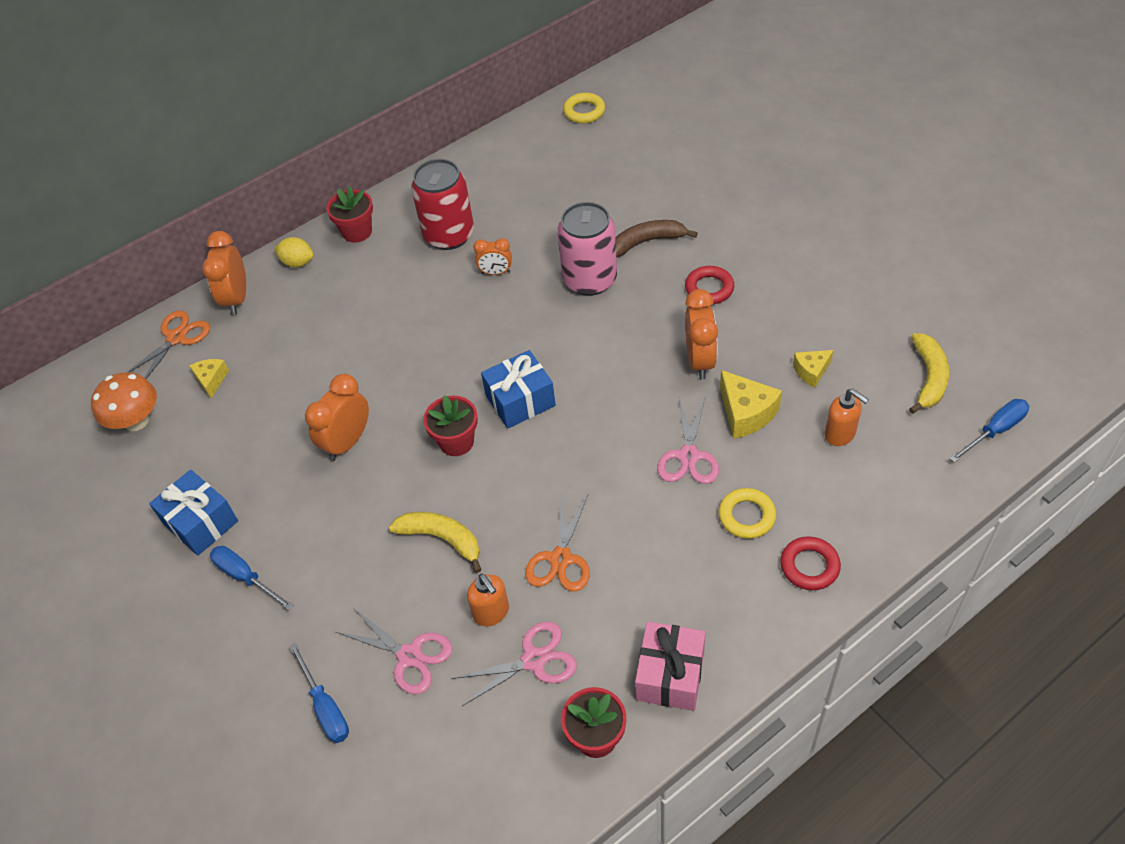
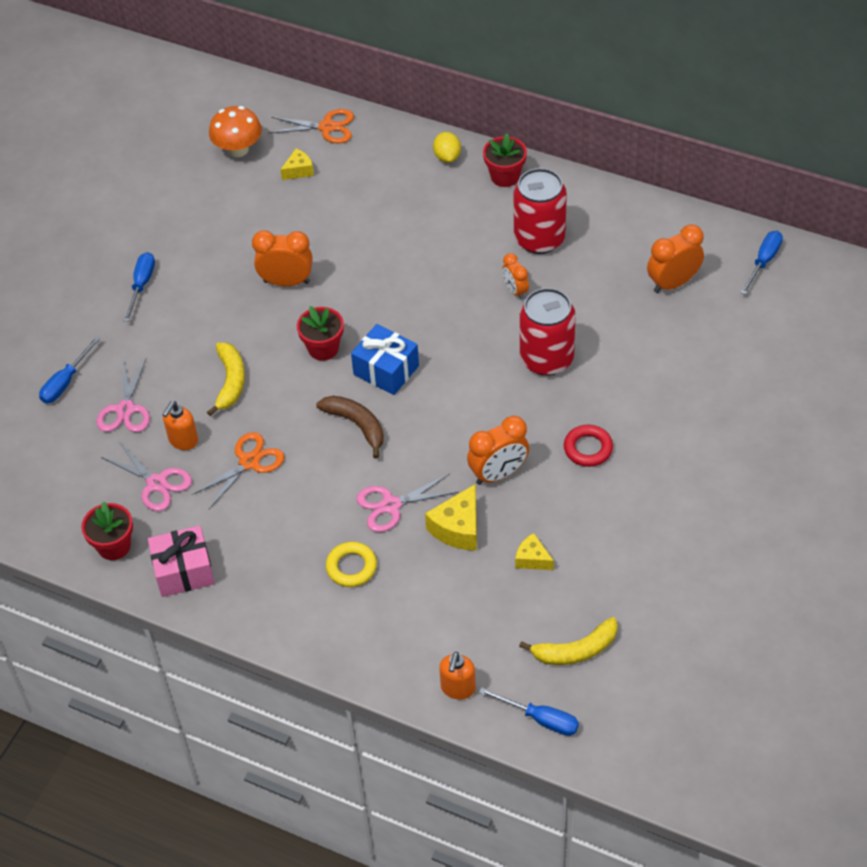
camera: 60 degrees right, 0 degrees up
(201, 522) = (172, 236): blue gift -> none
(237, 298) = (387, 140): orange clock -> orange clock (673, 283)
(560, 559) = (249, 462): orange scissors -> orange scissors turned 150 degrees clockwise
(584, 111) = (763, 262): yellow ring -> blue screwdriver
(590, 279) = (546, 359): pink can -> red can
(647, 242) = (618, 380): brown banana -> brown banana (357, 425)
(809, 566) = (324, 626): red ring -> none
(840, 434) = (472, 603): orange soap dispenser -> orange soap dispenser (458, 688)

